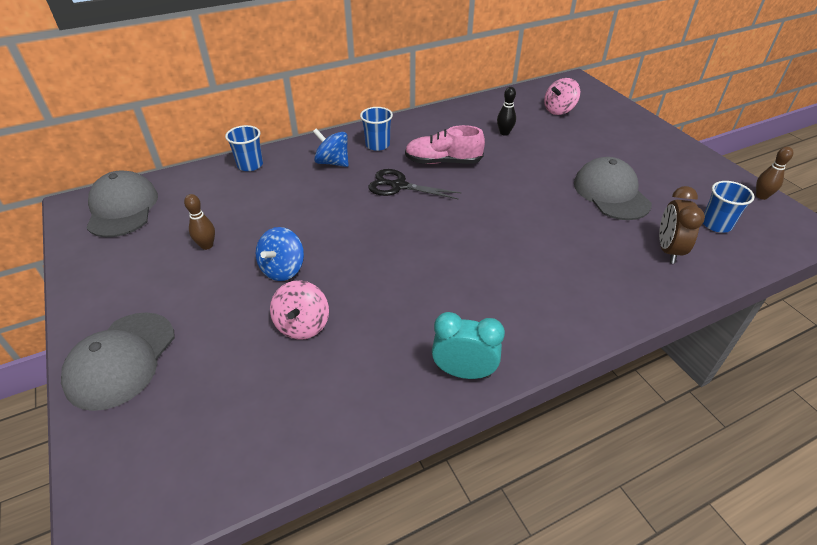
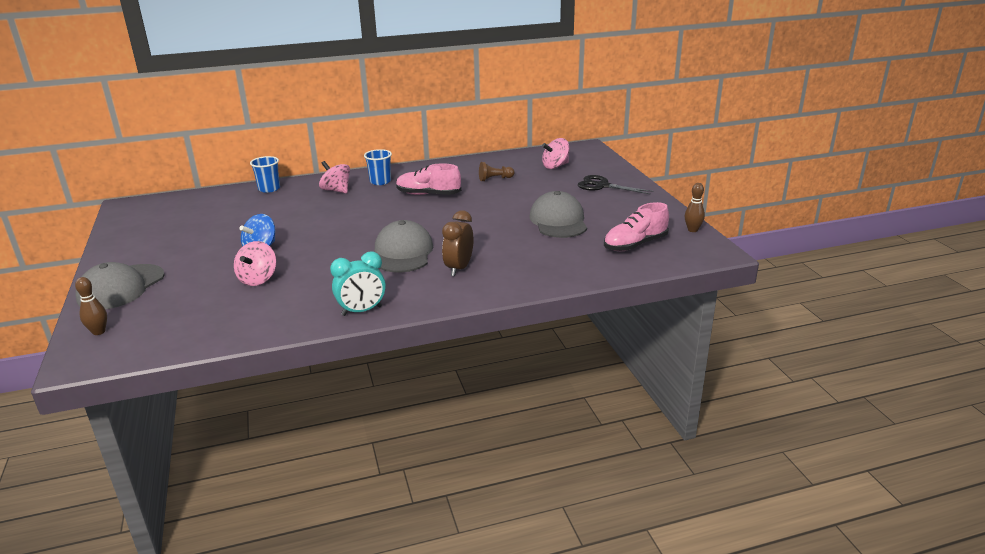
camera: 10 degrees right, 15 degrees down
(122, 208) = (159, 209): grey cap -> grey cap (403, 253)
(207, 245) = (211, 233): brown bowling pin -> brown bowling pin (99, 332)
(332, 162) = (336, 190): blue spinning top -> pink spinning top
(399, 186) = (381, 207): black scissors -> black scissors (602, 186)
(463, 372) = (362, 311): turquoise clock -> turquoise clock turned 135 degrees clockwise
(504, 133) = (494, 179): black bowling pin -> brown pawn
(668, 250) = (579, 257): brown clock -> brown clock (459, 268)
(716, 224) = (635, 245): blue cup -> pink shoe

